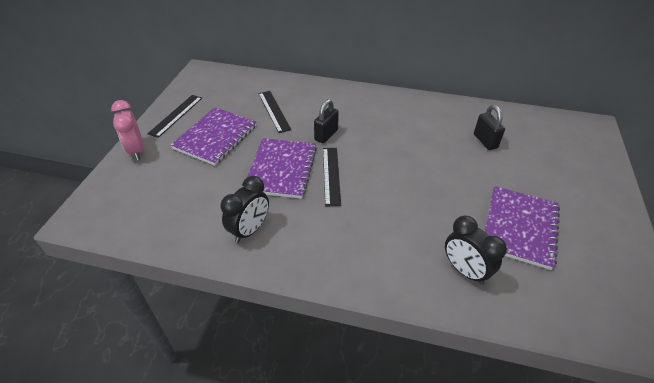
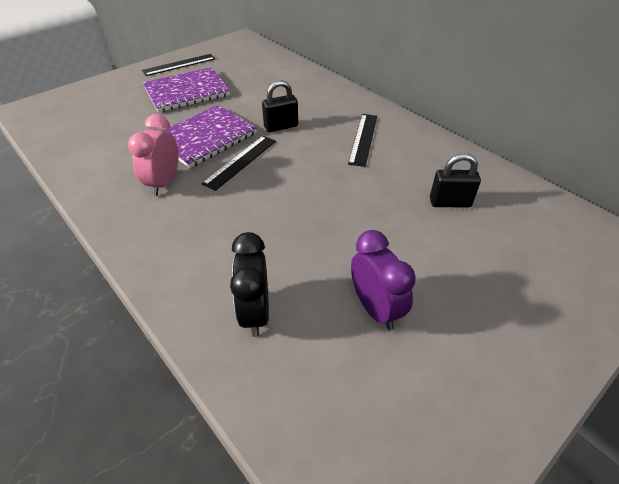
camera: 35 degrees right, 0 degrees up
(136, 150) = (120, 79): pink clock -> pink clock (164, 183)
(250, 230) = (119, 172): black clock -> none
(274, 111) = (260, 89): black ruler -> black ruler (363, 139)
(485, 141) = (450, 203): black padlock -> black padlock turned 75 degrees clockwise
(520, 227) = (375, 308): purple notebook -> purple clock

